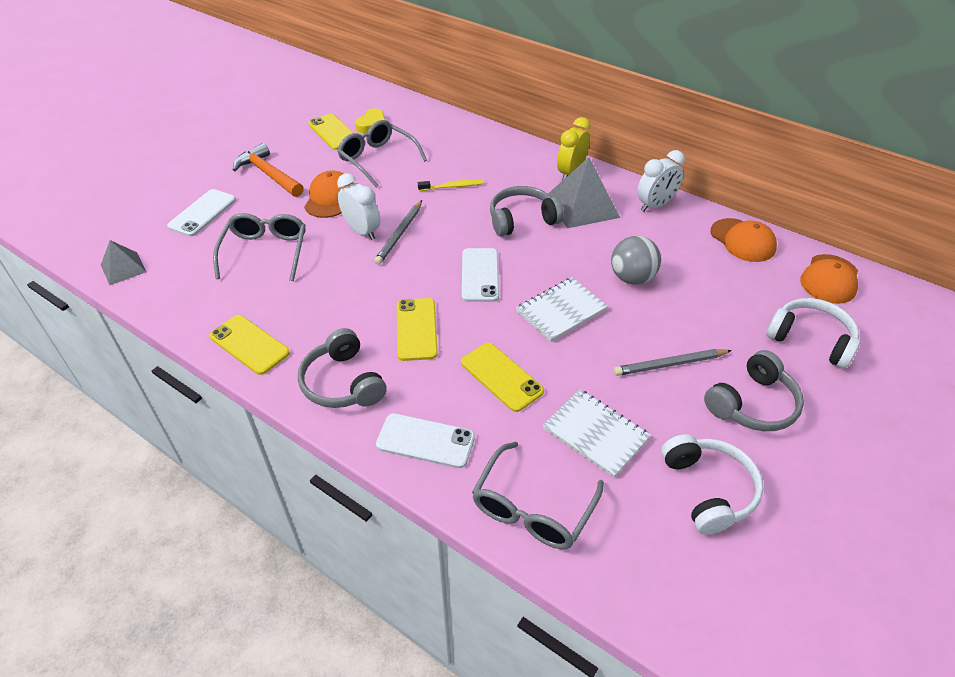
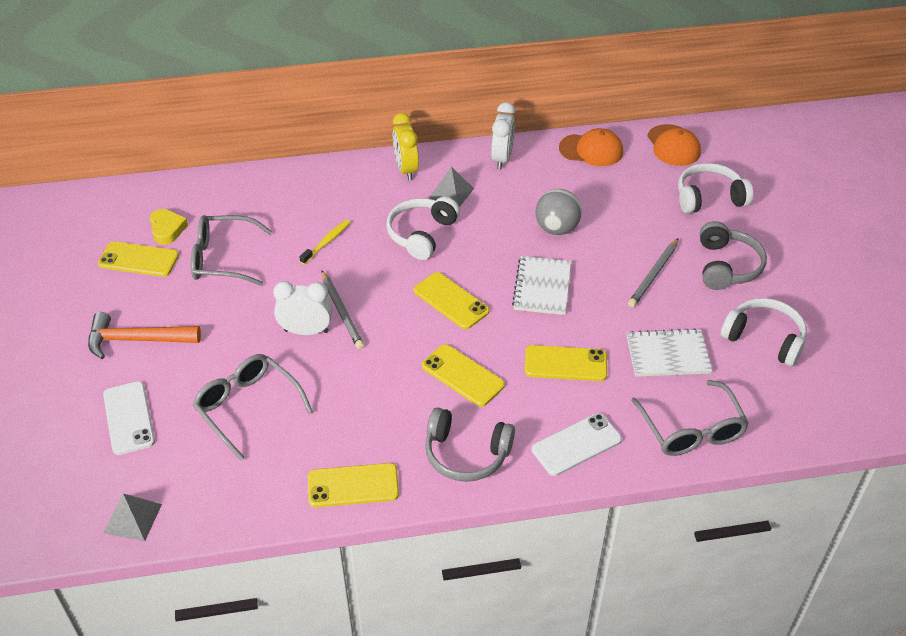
camera: 45 degrees left, 0 degrees up
(330, 198) = (233, 322): orange cap -> none
(480, 275) = (451, 301): white phone -> yellow phone
(522, 220) = (422, 234): grey headphones -> white headphones
(582, 206) = (451, 193): grey pyramid -> grey pyramid, size x0.58

